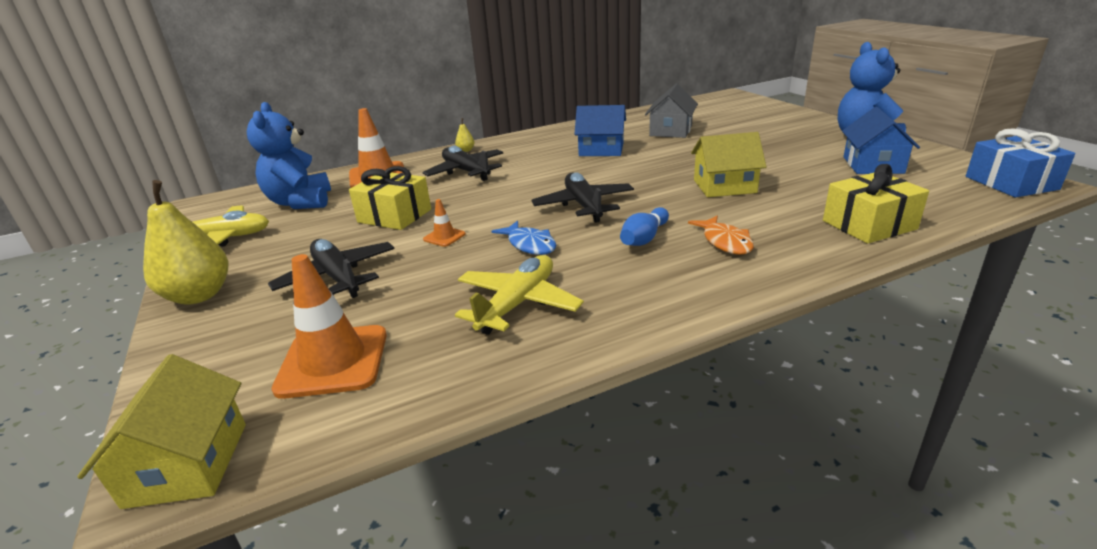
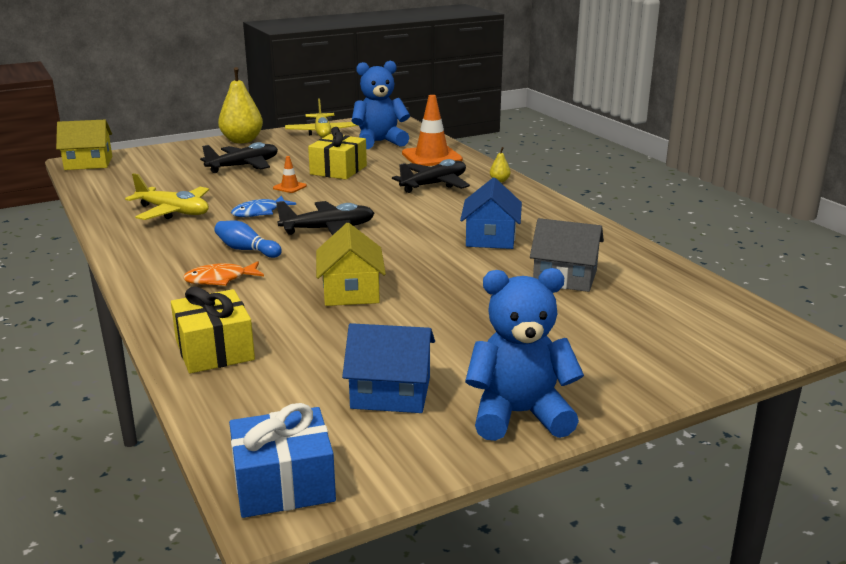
camera: 85 degrees right, 5 degrees down
(333, 361) = (146, 176): orange traffic cone -> none

